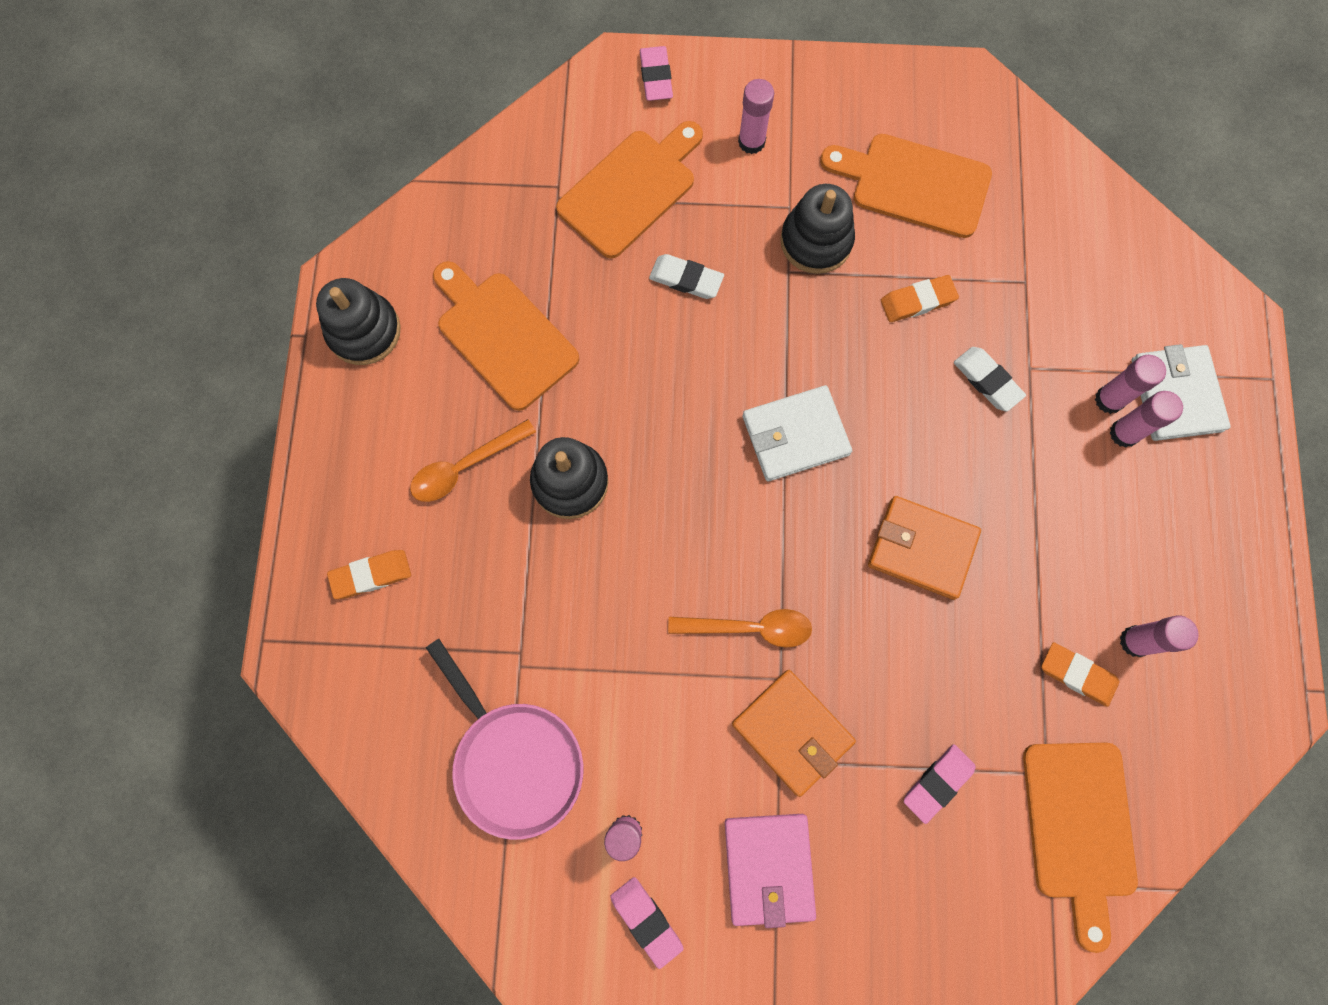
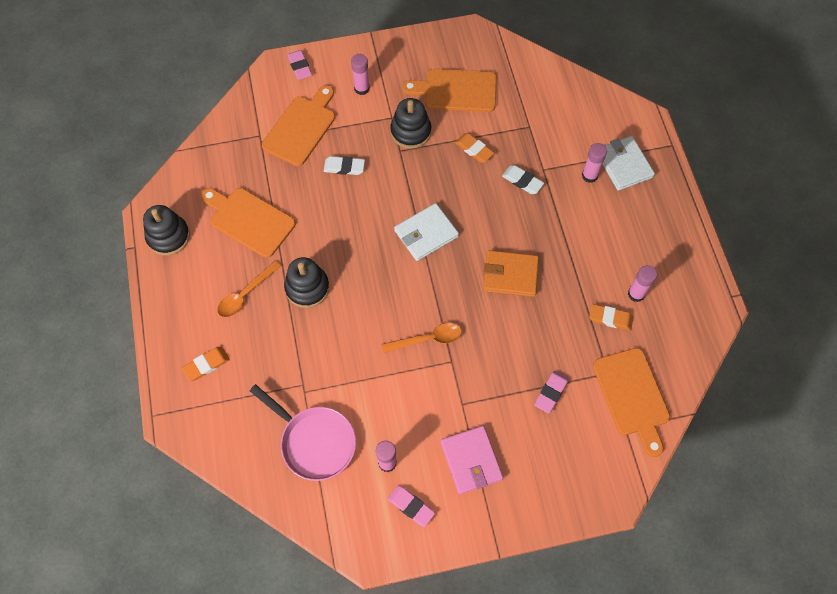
camera: 15 degrees left, 10 degrees down
(792, 732) = (465, 387): orange wallet -> none
(917, 301) = (474, 149): orange eraser -> orange eraser turned 75 degrees clockwise
(1124, 433) = (602, 190): pink glue stick -> none

